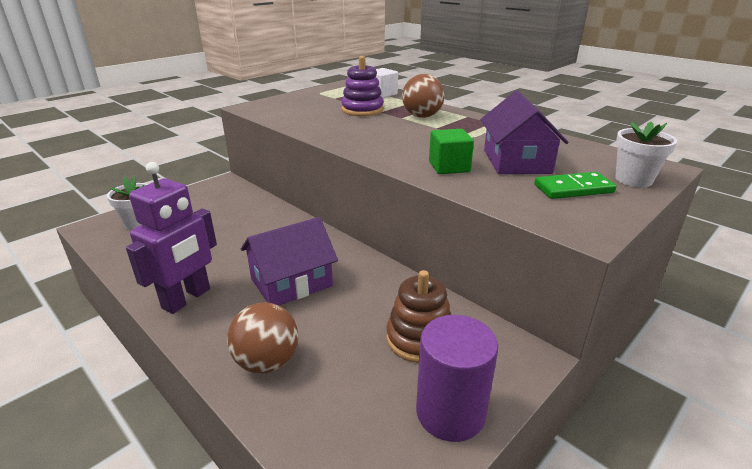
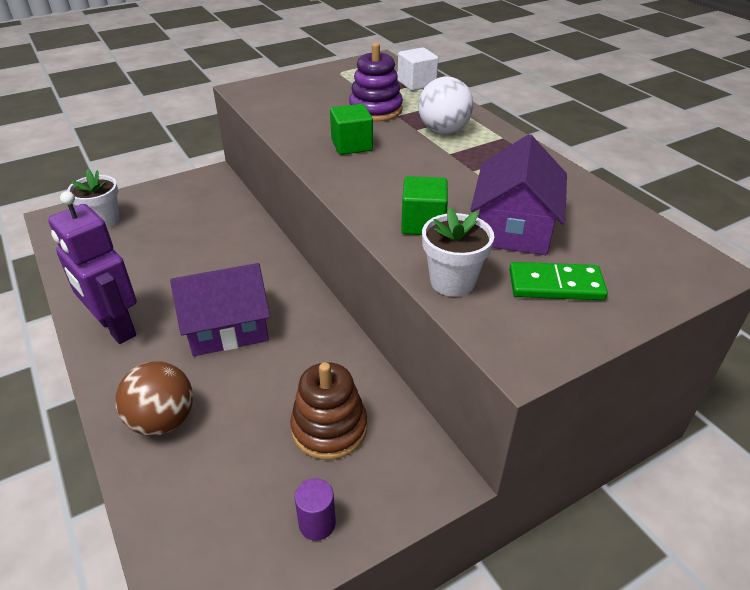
camera: 15 degrees right, 10 degrees up
(187, 299) = (115, 327): purple robot -> purple robot turned 90 degrees clockwise
(359, 130) = (352, 145): none -> green cube
(422, 116) = (443, 131): brown ball -> white ball
(450, 412) = (317, 523): purple cylinder -> purple cylinder, size x0.49
(633, 180) = (648, 283): white flower pot -> white flower pot (452, 281)

